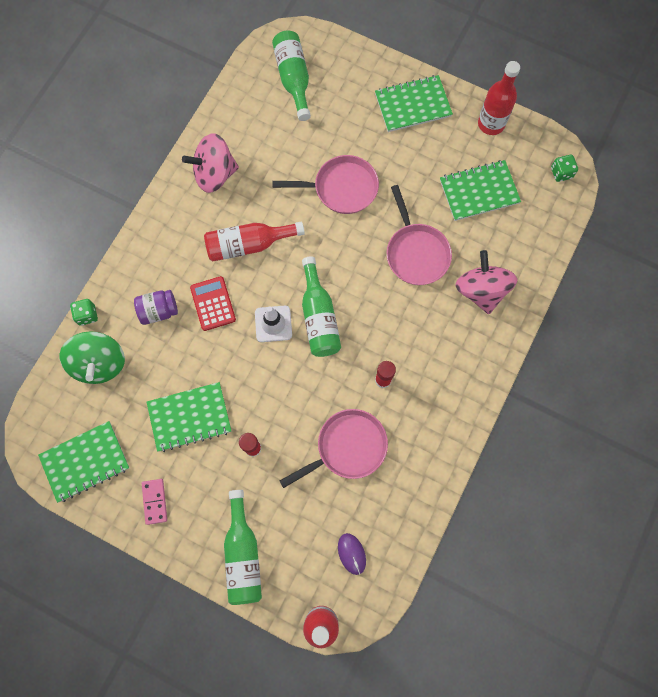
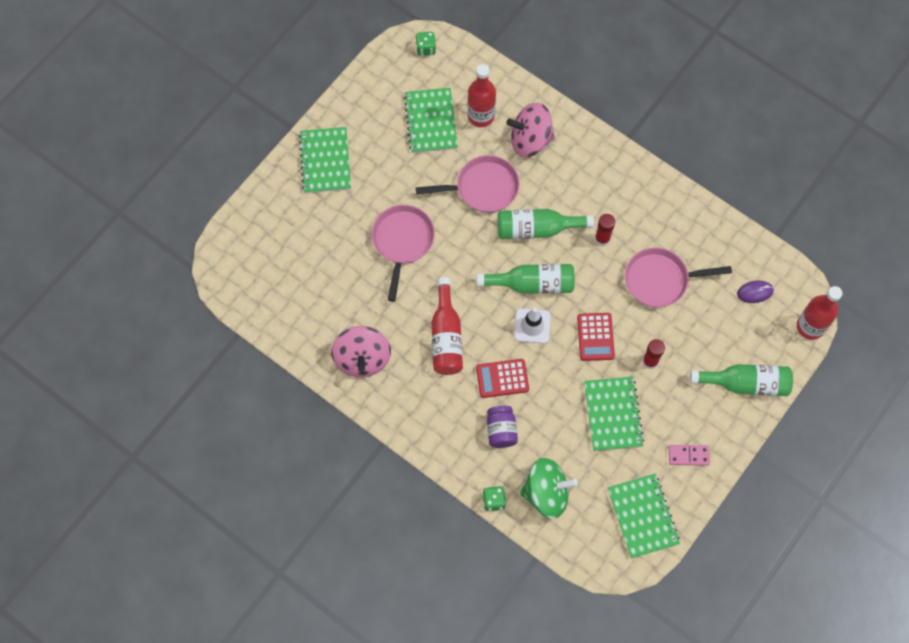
camera: 80 degrees left, 5 degrees down
(271, 388) = (595, 337): none -> red calculator
(293, 79) = (269, 267): green bottle -> green bottle (537, 229)
(347, 447) = (660, 280): pink pan -> pink pan turned 75 degrees counterclockwise
(491, 124) = (361, 96): red bottle -> red bottle (481, 116)

